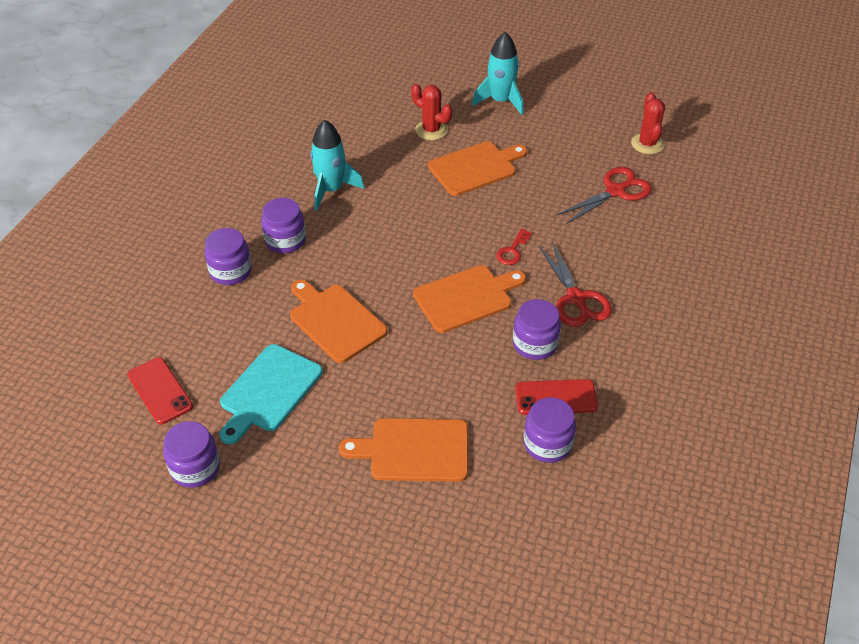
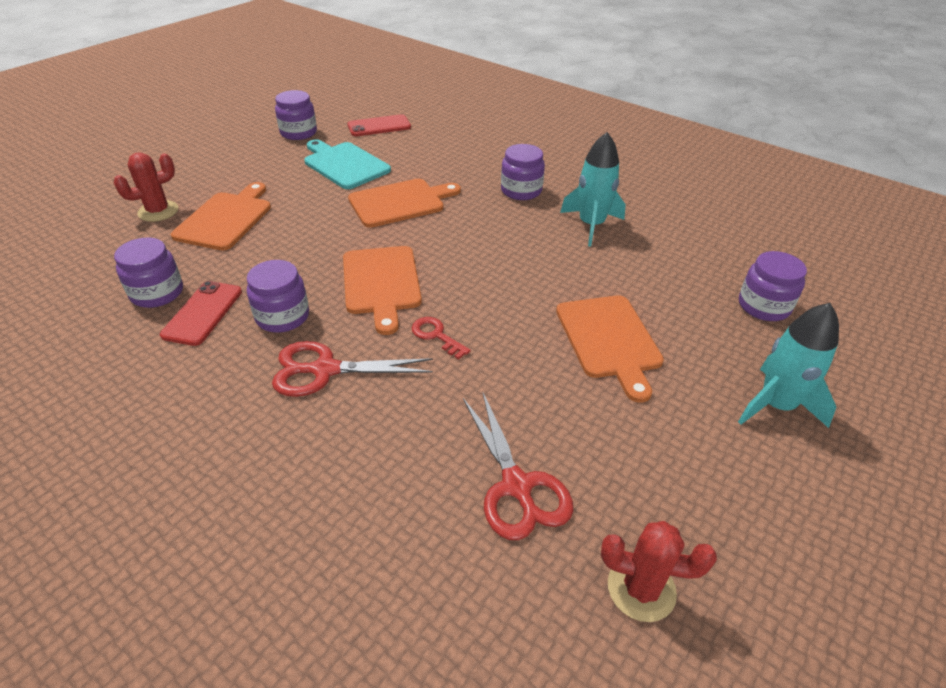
camera: 105 degrees right, 5 degrees down
(230, 271) = (492, 162): purple jar -> purple jar (763, 306)
(431, 130) = (698, 317): red cactus -> red cactus (158, 211)

